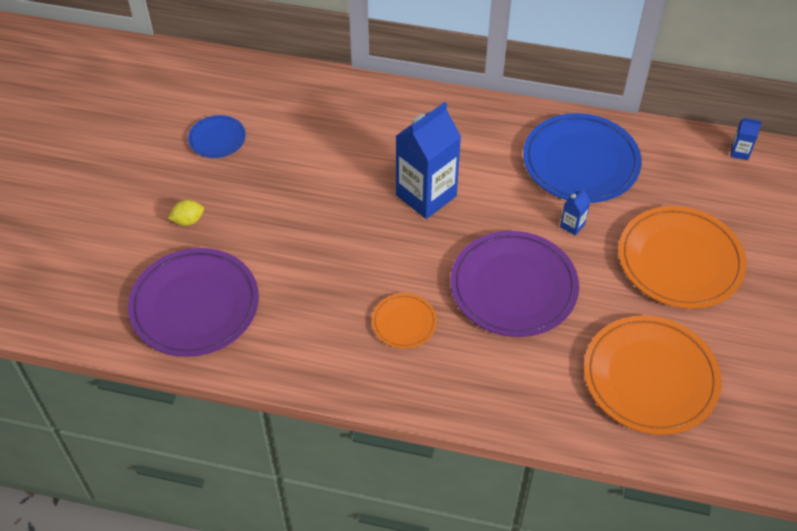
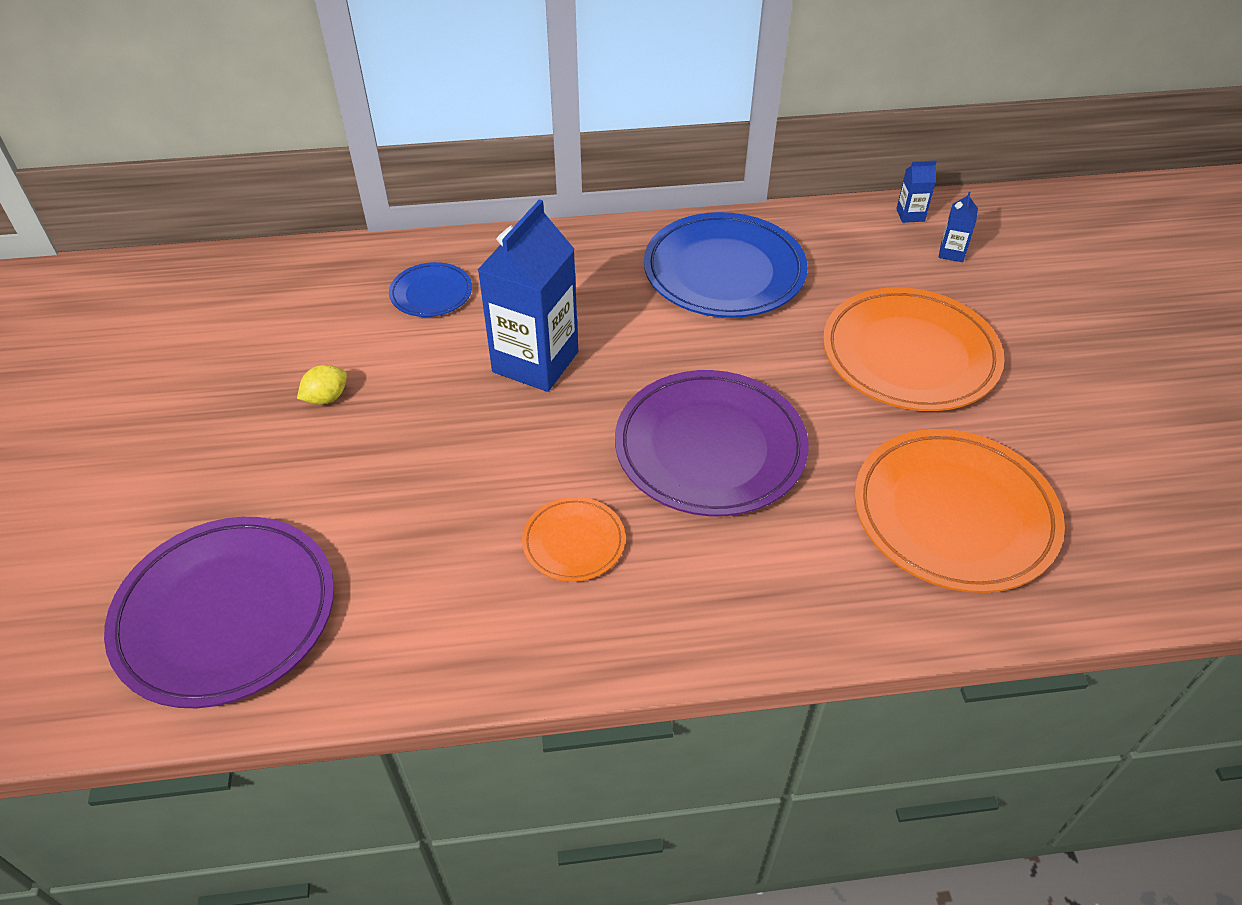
camera: 20 degrees left, 5 degrees down
(188, 220) = (179, 488): yellow lemon -> yellow lemon (326, 398)
(217, 139) = (195, 364): blue plate -> blue plate (431, 293)
(572, 225) = (750, 348): blue carton -> blue carton (951, 253)

